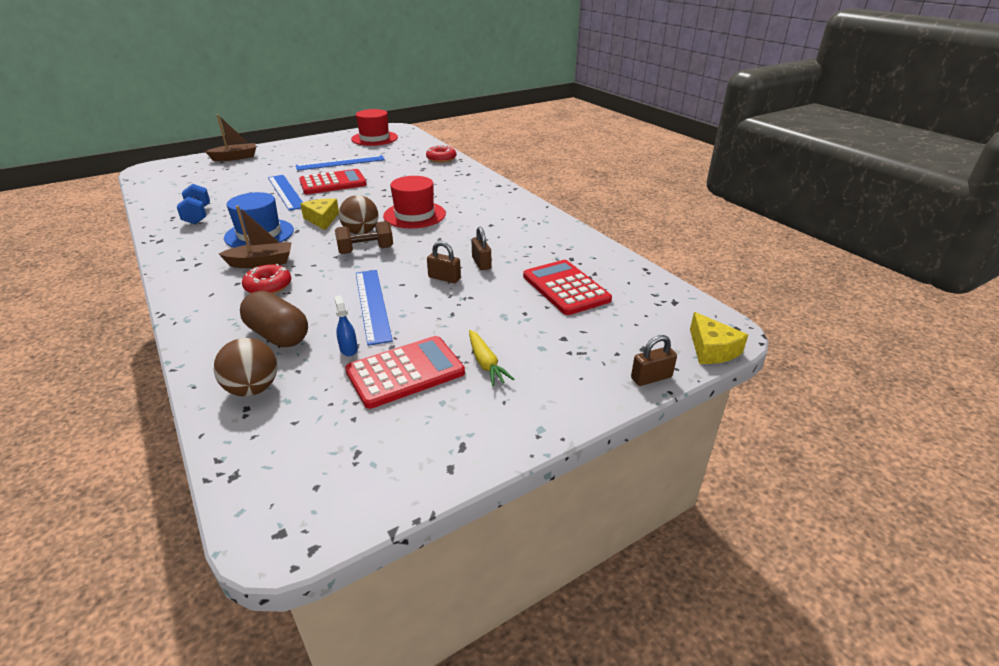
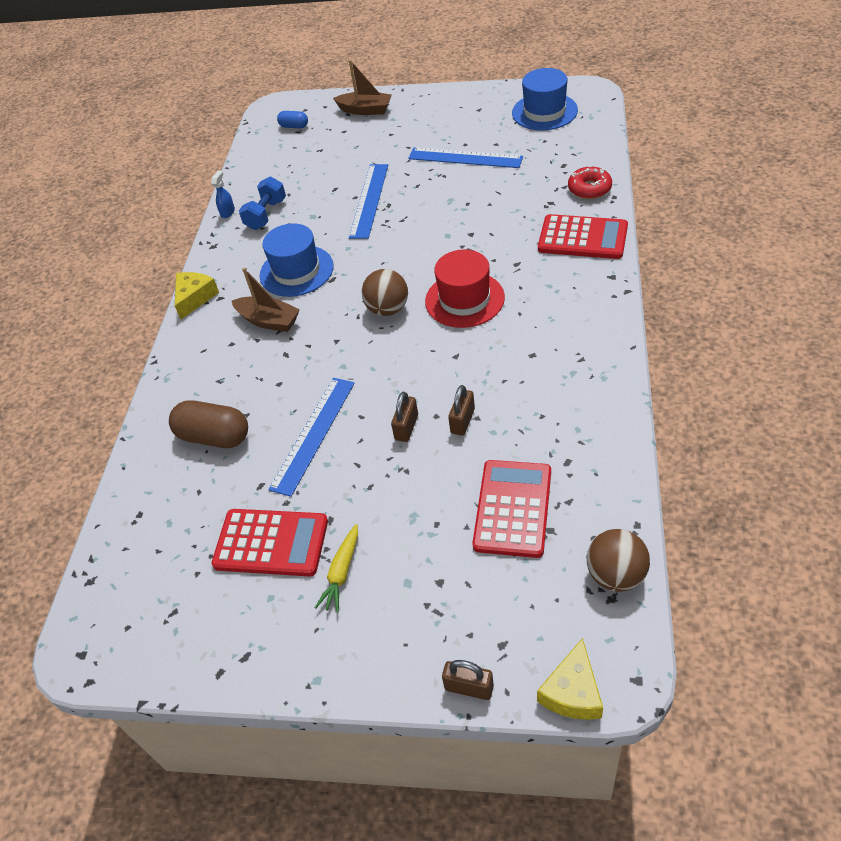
camera: 45 degrees right, 15 degrees up
(178, 174) = (294, 126): none -> blue capsule
(253, 389) = (156, 495): brown ball -> brown ball (616, 575)
(268, 286) = (251, 361): red donut -> none
(278, 335) = (214, 436): brown capsule -> brown capsule turned 60 degrees counterclockwise
(322, 219) = (368, 268): yellow cheese -> yellow cheese (195, 298)
(333, 183) = (427, 200): red calculator -> red calculator (582, 238)
(348, 349) = (251, 486): blue spray bottle -> blue spray bottle (227, 212)
(366, 250) = (369, 343): brown dumbbell -> none
(374, 138) = (544, 112): red hat -> blue hat
(444, 278) = (406, 427): brown padlock -> brown padlock turned 45 degrees clockwise

